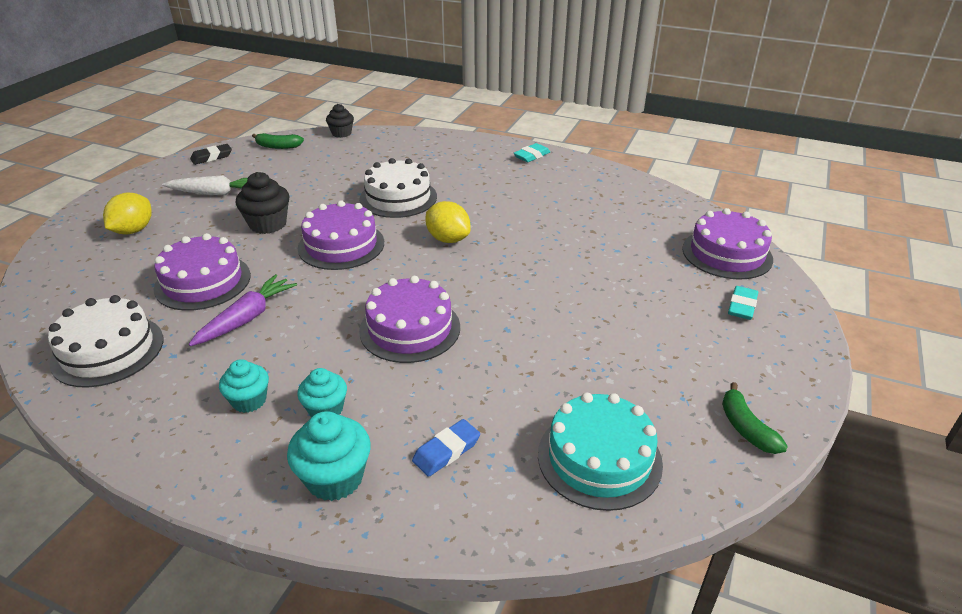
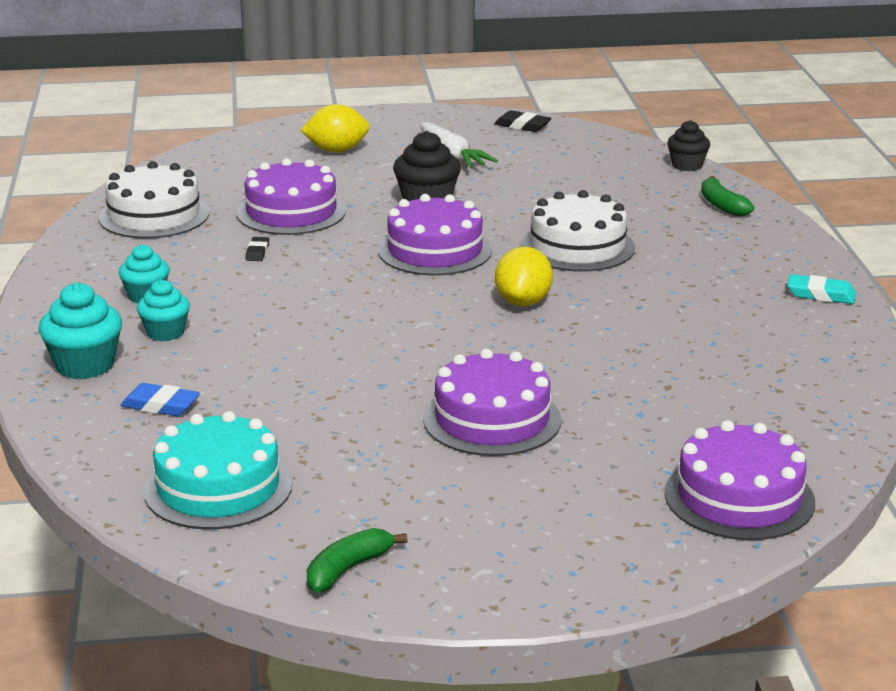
camera: 60 degrees right, 10 degrees down
(247, 318) = (257, 252): purple carrot -> black eraser
(278, 146) = (598, 146): green banana -> green banana (722, 205)
(410, 328) = (325, 333): purple cake -> purple cake (492, 419)
(742, 306) = (609, 530): turquoise eraser -> none

